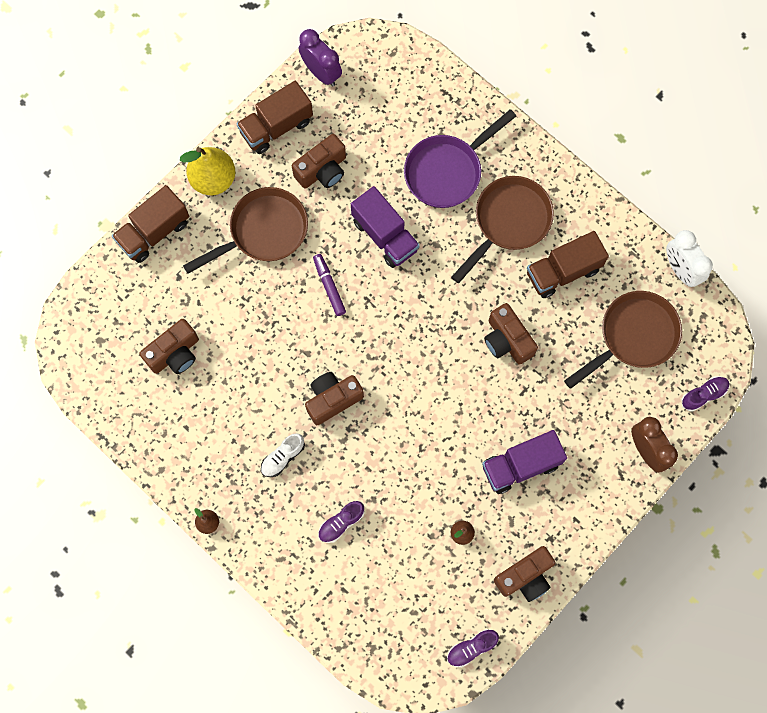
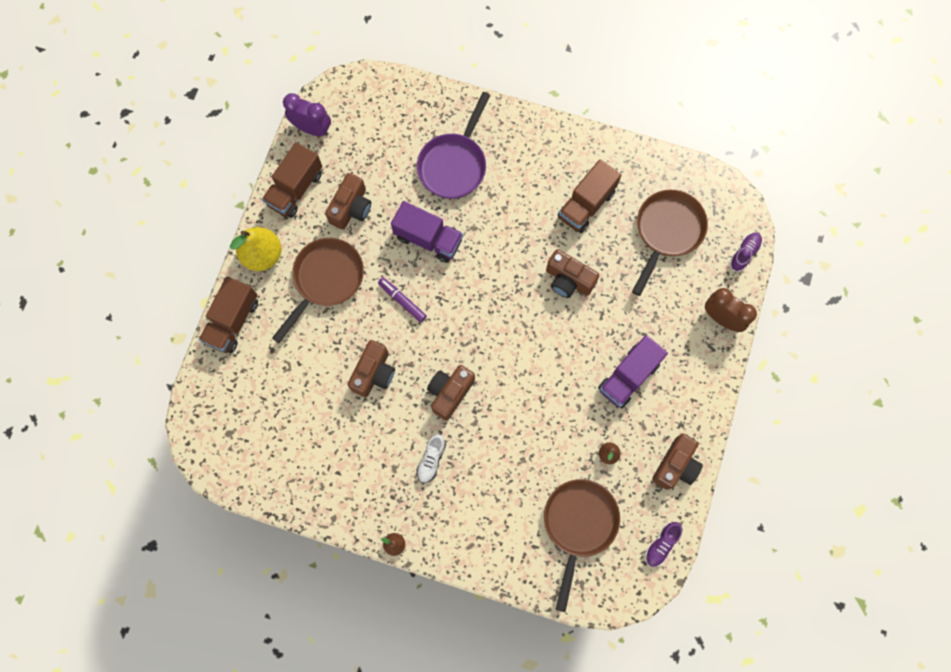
camera: 25 degrees left, 0 degrees up
(175, 353) = (299, 415): brown camera -> brown camera (374, 373)
(341, 523) = (506, 492): purple shoe -> none
(508, 222) = (523, 184): brown pan -> brown pan (579, 525)
(681, 270) = (678, 162): white clock -> none

